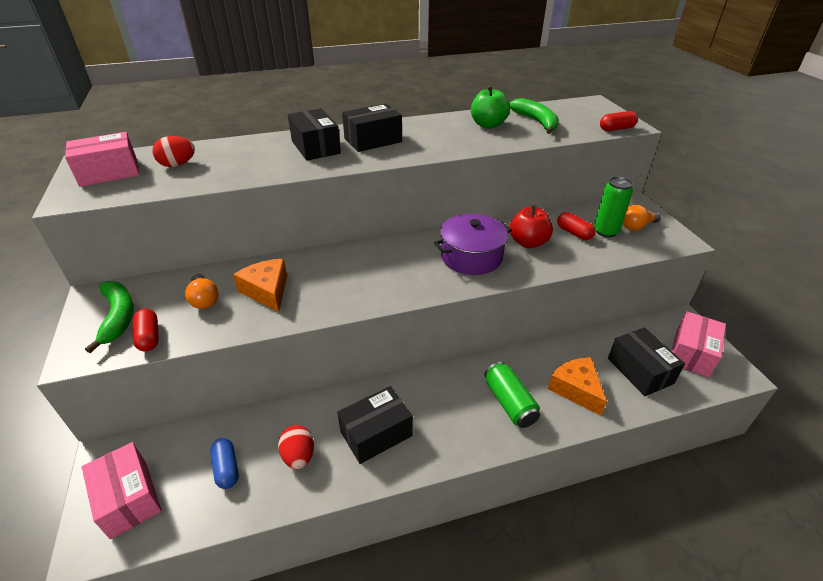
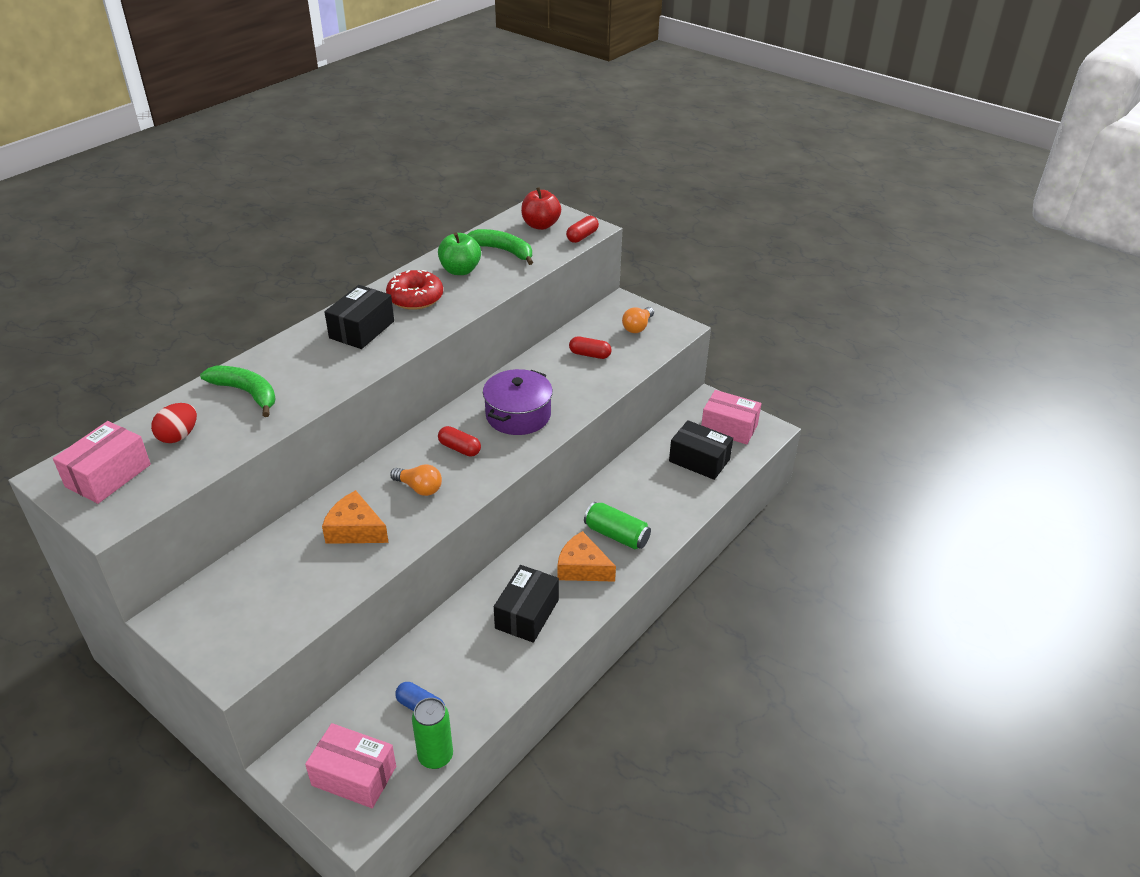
camera: 35 degrees left, 0 degrees up
(118, 317) = (227, 621): green banana -> green banana (246, 393)
(149, 337) = (285, 621): red capsule -> red capsule (459, 448)
(204, 299) = (299, 566): orange light bulb -> orange light bulb (419, 488)
(299, 456) = (476, 665): red egg -> none
(316, 147) = (309, 359): black box -> none
(434, 132) = (415, 298): none -> red donut
(528, 242) = (557, 380): red apple -> red apple (540, 225)
(576, 389) = (660, 499): orange cheese -> orange cheese (582, 568)
(605, 231) = (615, 343): green can -> green can (435, 756)
(692, 353) = (729, 427): pink box -> pink box turned 60 degrees counterclockwise

